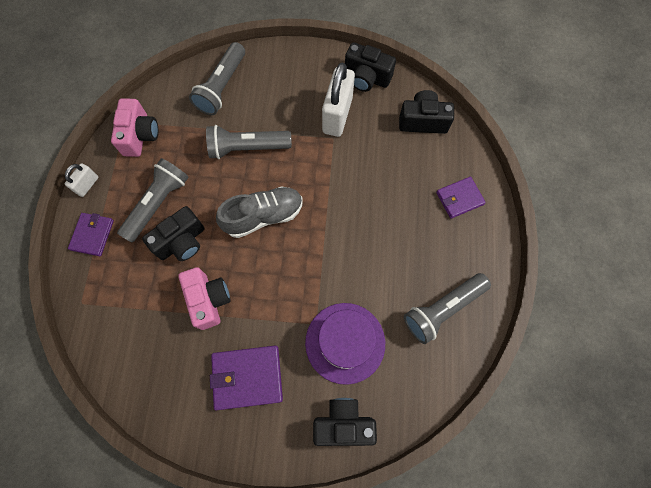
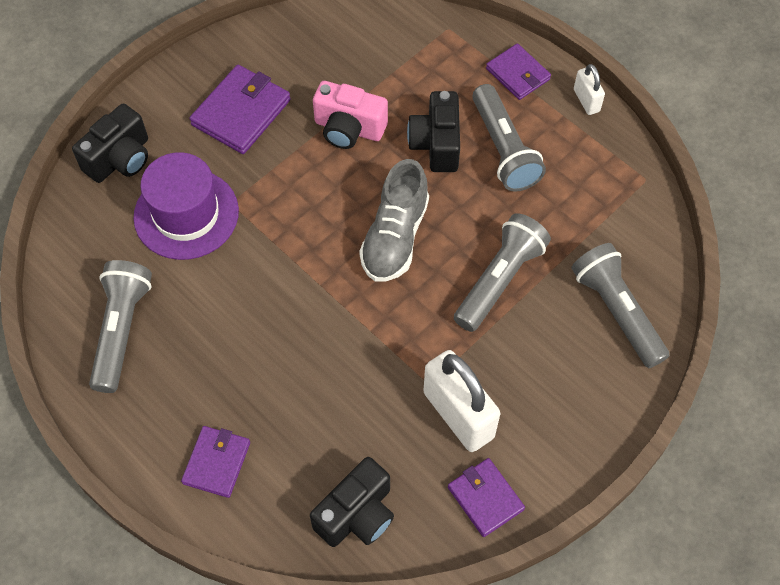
camera: 130 degrees right, 10 degrees down
(140, 135) = (613, 183): pink camera -> none
(366, 78) = (485, 498): black camera -> purple wallet

